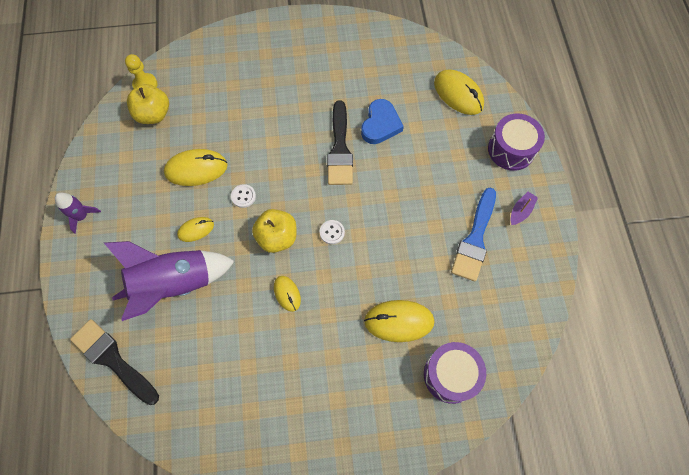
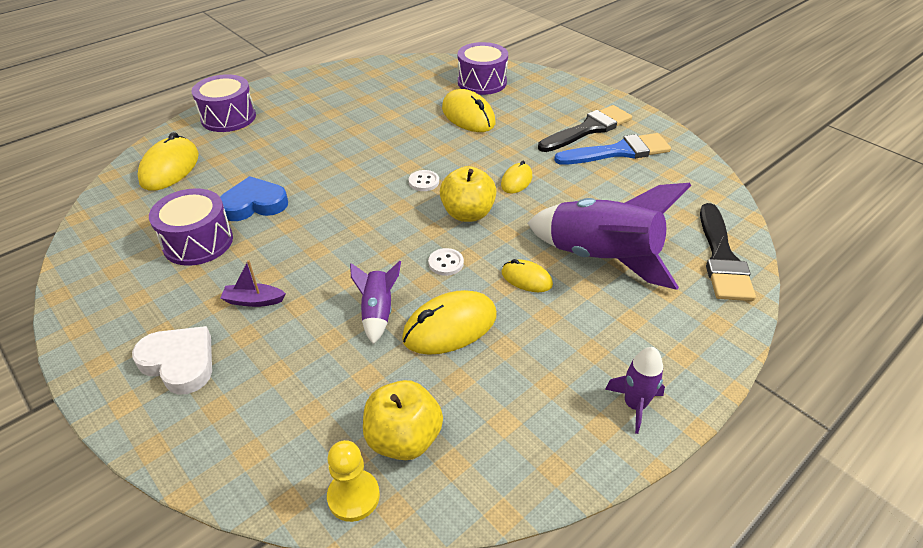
camera: 125 degrees left, 25 degrees down
(196, 169) = (450, 327): yellow mouse -> yellow mouse turned 75 degrees counterclockwise
(234, 142) = (377, 312): none -> purple rocket
(271, 51) = (179, 362): none -> white heart
(340, 149) = (313, 219): black brush -> black brush (588, 129)
(362, 85) = (198, 242): none -> purple drum
(475, 239) = (349, 107): blue brush -> blue brush (618, 152)
(521, 211) = (298, 95): purple boat -> purple boat (254, 301)

